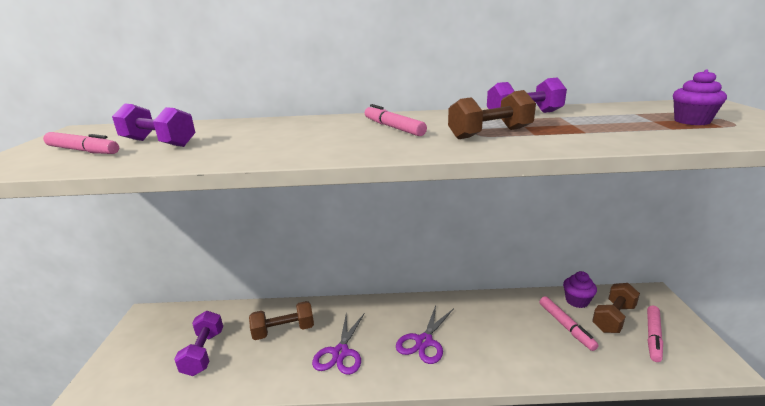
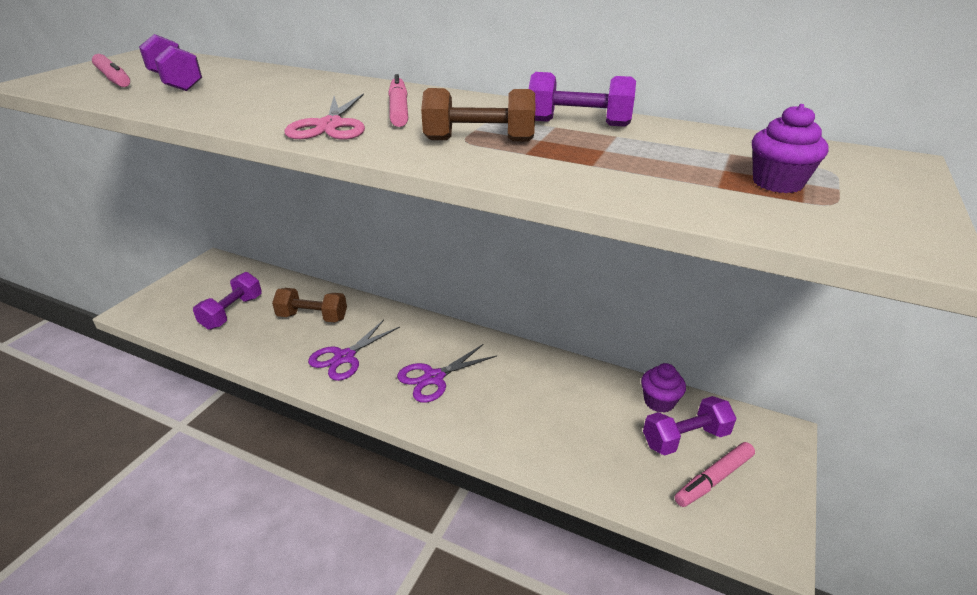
camera: 25 degrees right, 10 degrees up
(366, 145) = (330, 126): none -> pink scissors
(566, 326) = (611, 424): pink marker -> none
(613, 318) = (685, 438): brown dumbbell -> purple dumbbell

